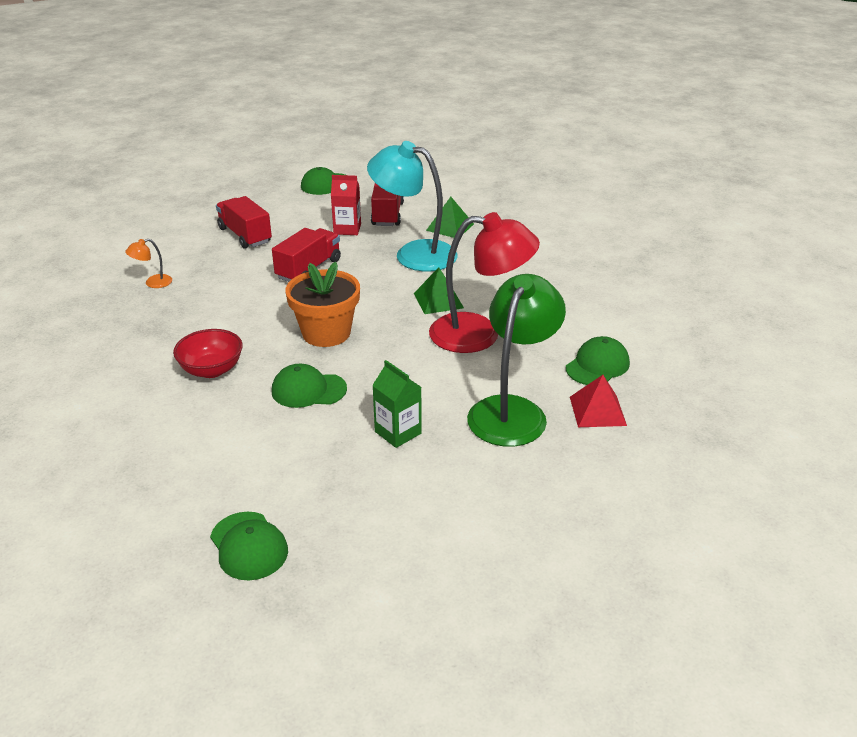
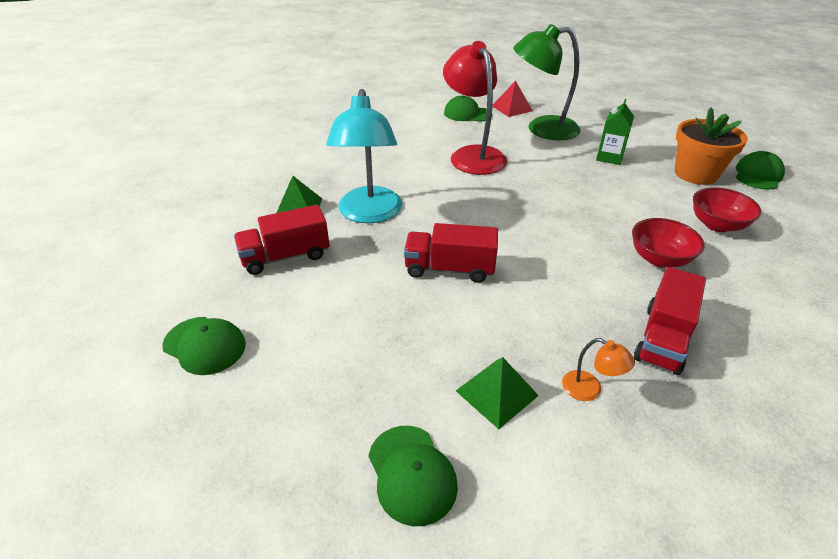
camera: 115 degrees left, 5 degrees up
(210, 436) = (717, 225): none -> red bowl
(245, 235) = (408, 360): red truck -> red truck (662, 338)
(308, 390) = (617, 202): green cap -> green cap (411, 474)
(326, 333) = (543, 219): orange flower pot -> orange flower pot (695, 174)
(347, 229) = (340, 274): red carton -> none
(438, 300) = (442, 181): green pyramid -> green pyramid (496, 393)

